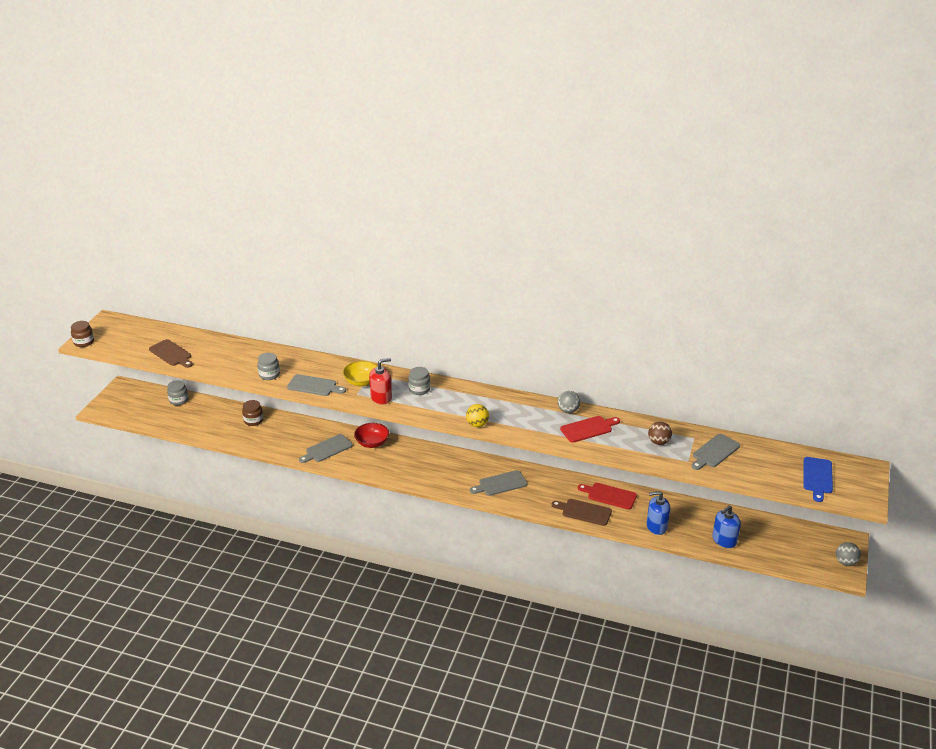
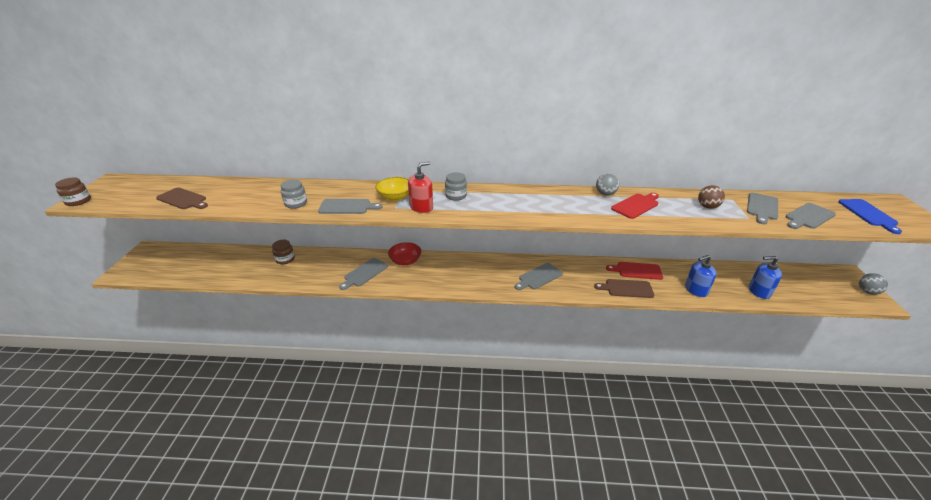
camera: 15 degrees left, 0 degrees up
(178, 400) = (206, 253): grey jar -> none
(477, 424) = (531, 216): yellow ball -> none
(724, 540) = (759, 291): blue soap dispenser -> blue soap dispenser turned 60 degrees clockwise
(750, 469) = (808, 217): none -> grey cutting board

